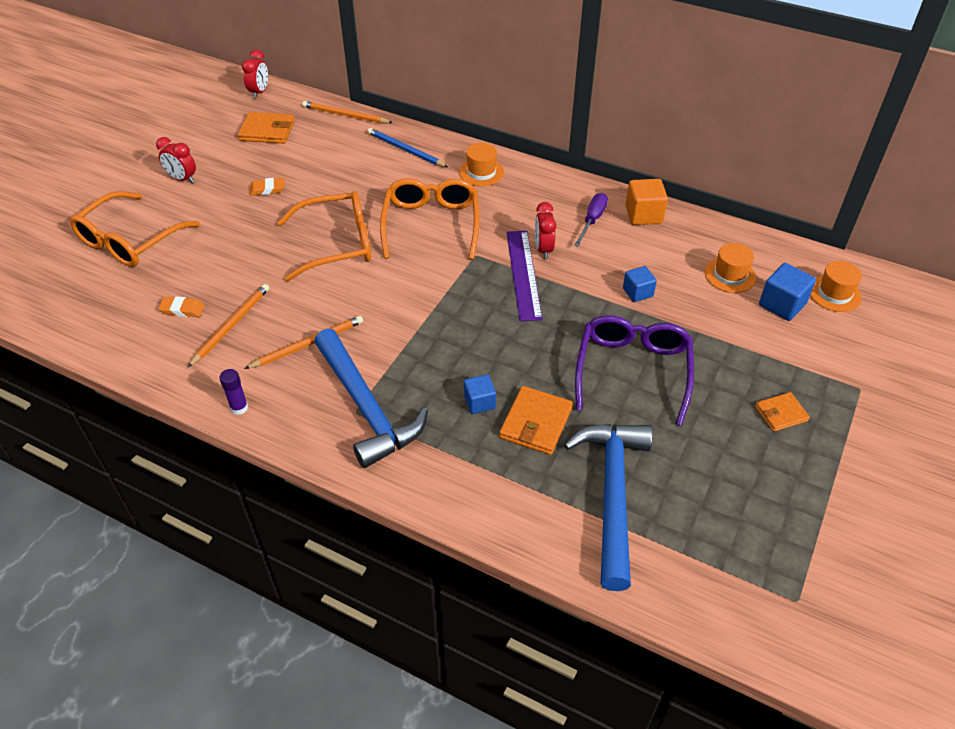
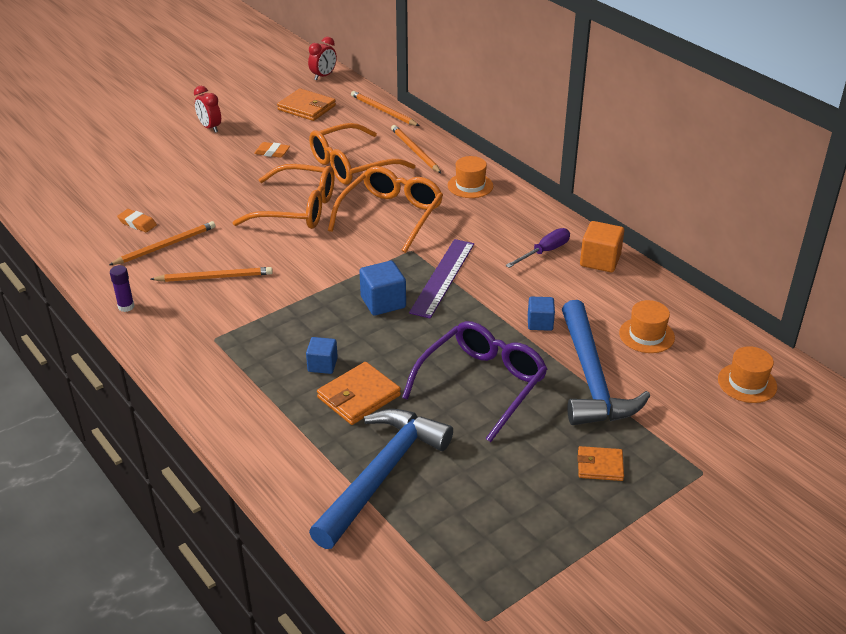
camera: 25 degrees right, 10 degrees down
(130, 240) = (136, 162): orange glasses -> orange glasses (352, 165)
(366, 407) = (225, 338): blue hammer -> blue hammer (591, 378)
(405, 150) = (415, 151): blue pencil -> orange pencil
(543, 249) = (478, 263): red clock -> none
(782, 304) = (680, 376): blue cube -> blue cube (383, 302)

